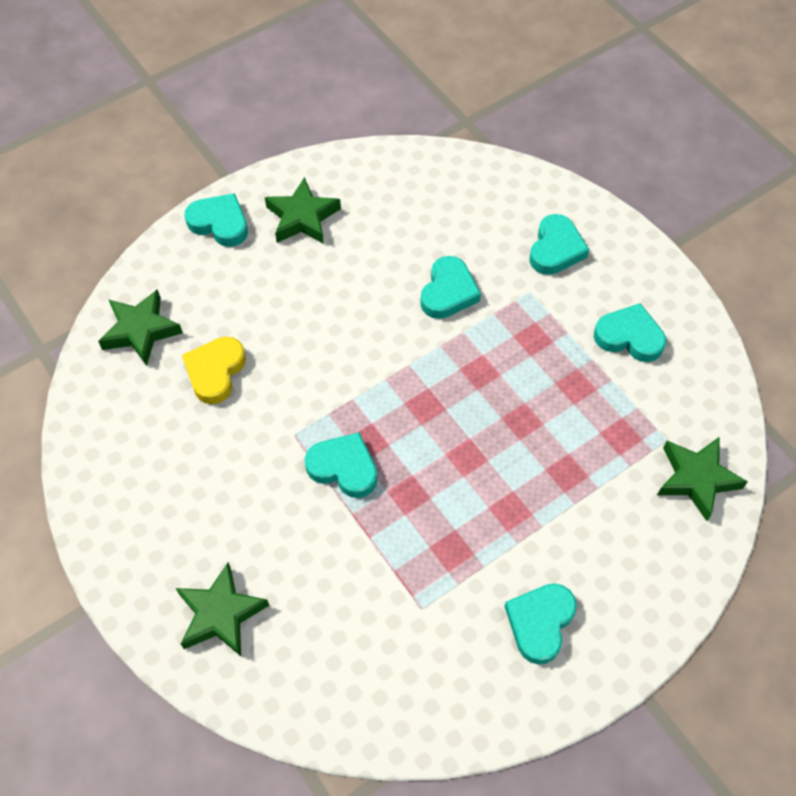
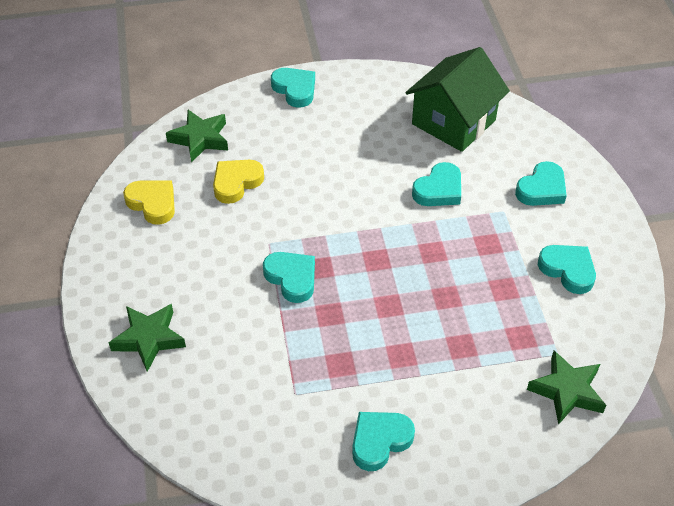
camera: 25 degrees right, 10 degrees down
(129, 438) = (153, 203): none -> yellow heart
(302, 217) = (357, 105): green star -> none
(421, 200) = (453, 122): none -> green house

